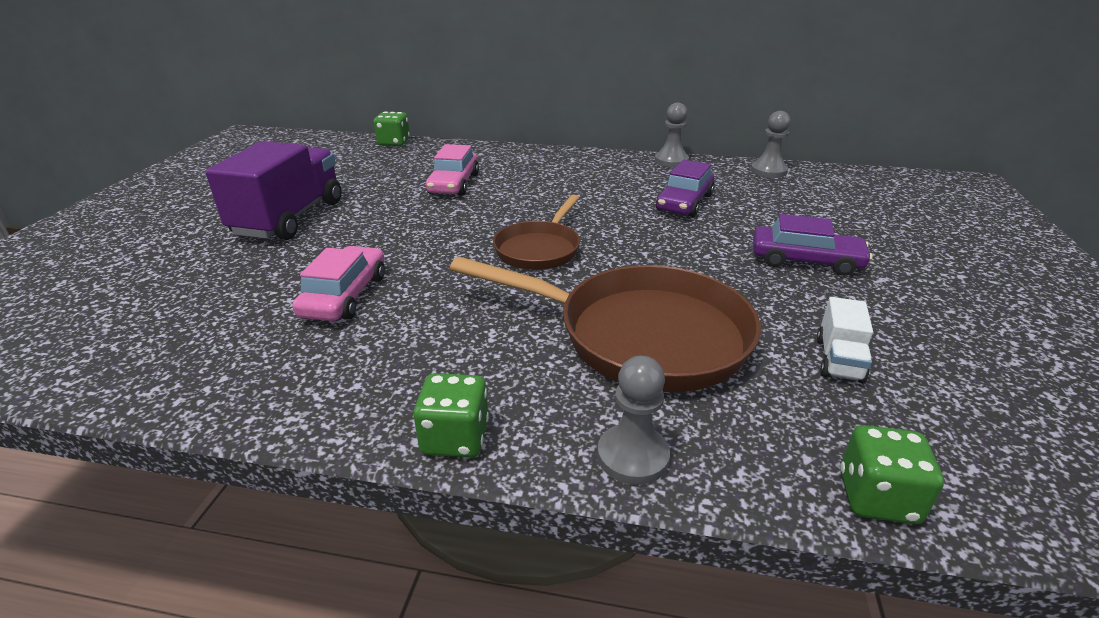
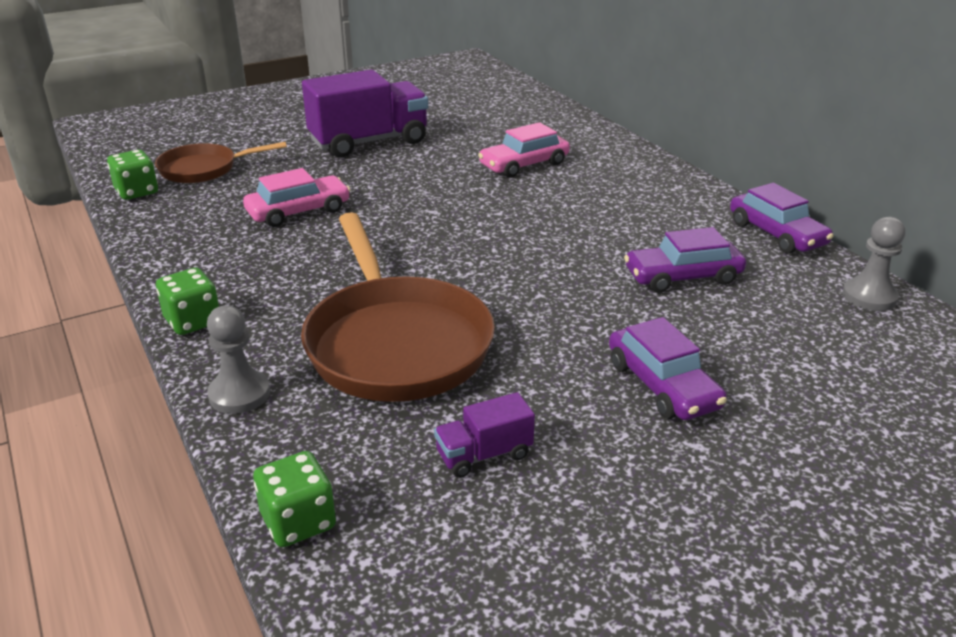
camera: 50 degrees right, 0 degrees up
(394, 143) = (555, 108): green dice -> green dice (137, 192)
(539, 249) = (469, 247): brown pan -> brown pan (203, 169)
(671, 161) = (776, 234): grey pawn -> purple car
(839, 360) = (484, 455): white truck -> purple truck

